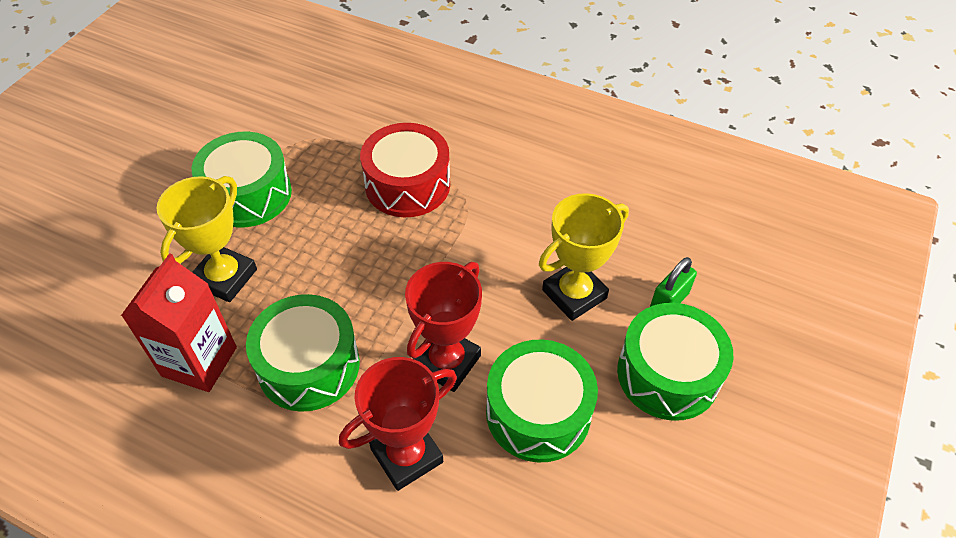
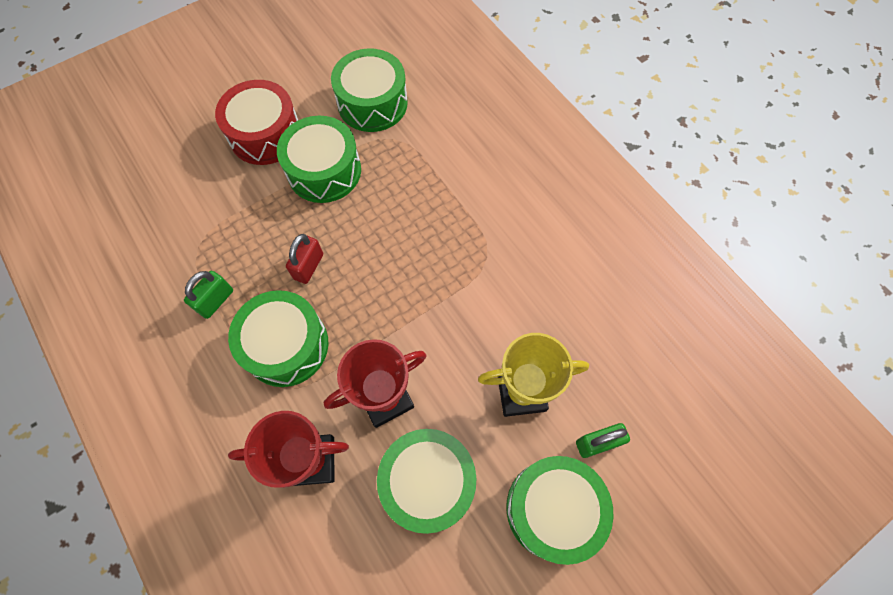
camera: 30 degrees right, 15 degrees up
(199, 361) = (216, 301): red carton -> green padlock
(225, 277) = (269, 238): yellow trophy -> none
(262, 117) = (372, 103): none -> green drum
(286, 284) = (308, 266): none -> red padlock
(407, 185) = (448, 220): red drum -> red drum (265, 135)

